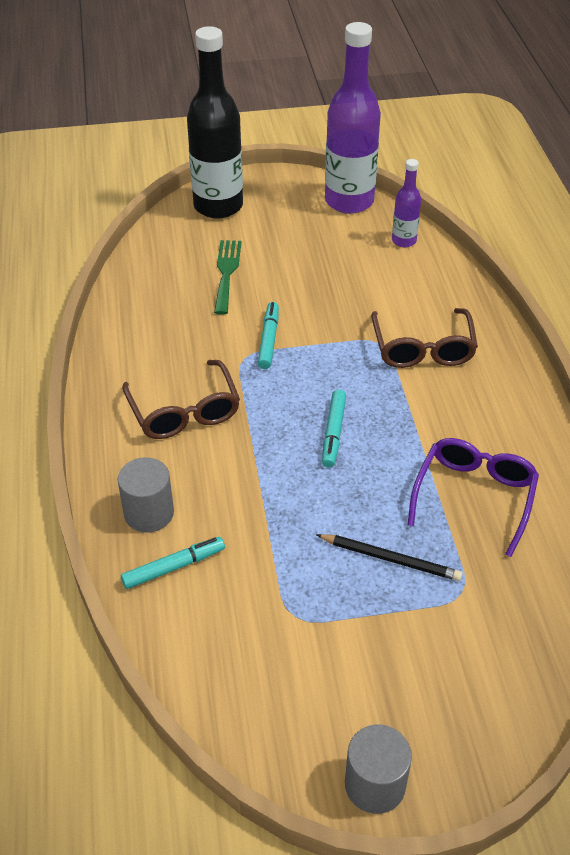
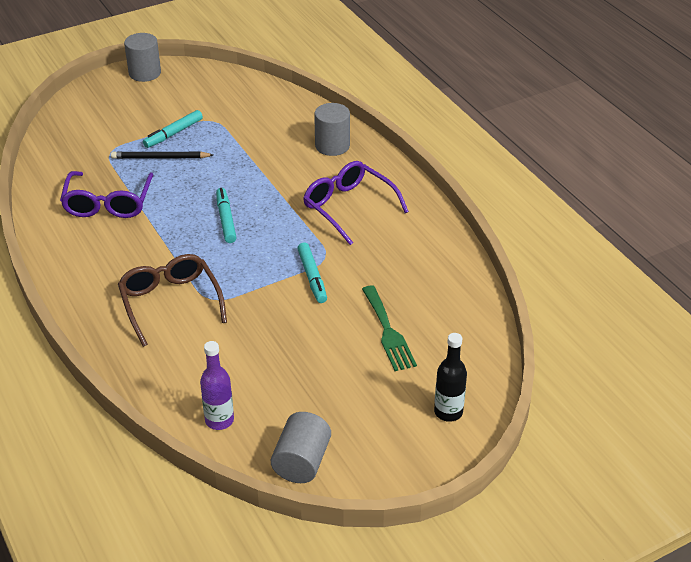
camera: 160 degrees right, 5 degrees down
(174, 567) = (298, 125): turquoise marker -> turquoise marker (173, 133)
(184, 411) = (348, 207): brown glasses -> purple glasses
(218, 206) = (448, 412): black bottle -> black bottle, size x0.48
(349, 201) = (301, 462): purple bottle -> grey cylinder

